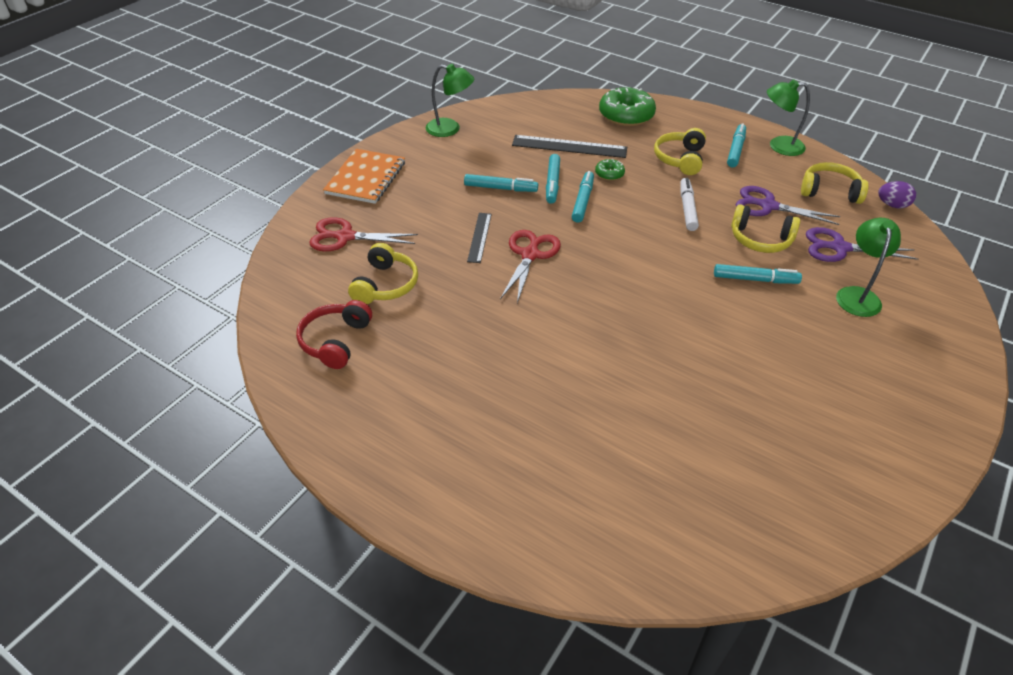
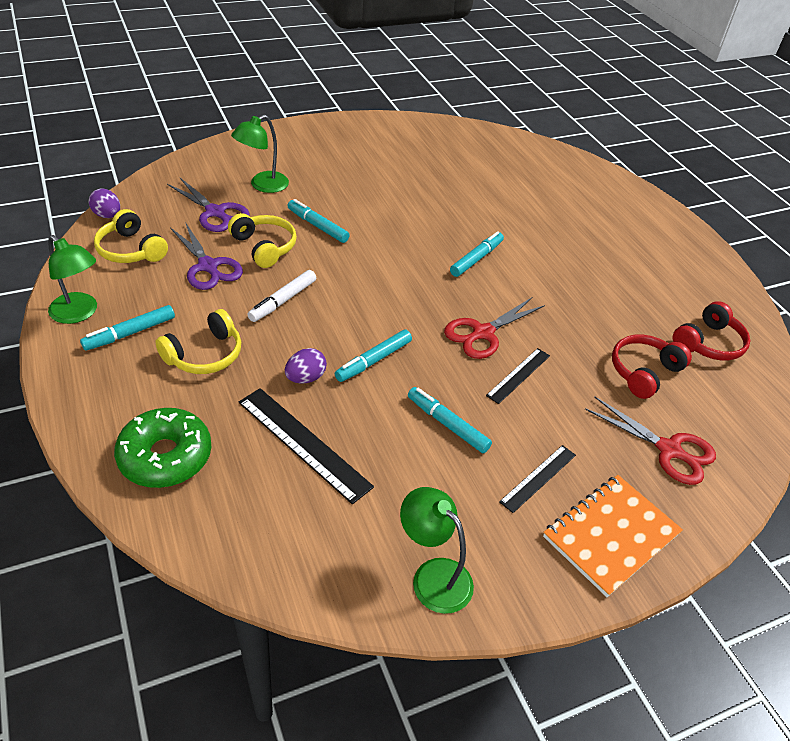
camera: 150 degrees left, 0 degrees up
(385, 285) = (644, 372): yellow headphones -> red headphones
(424, 186) = (538, 478): none -> black ruler
(552, 183) = (381, 399): turquoise marker -> turquoise marker (476, 259)
(609, 174) = (305, 378): green donut -> purple egg

